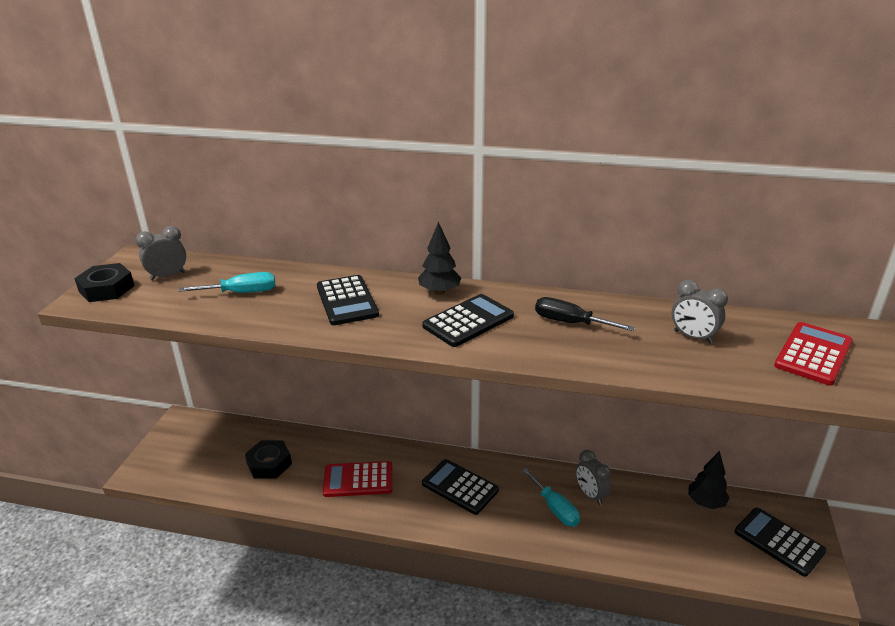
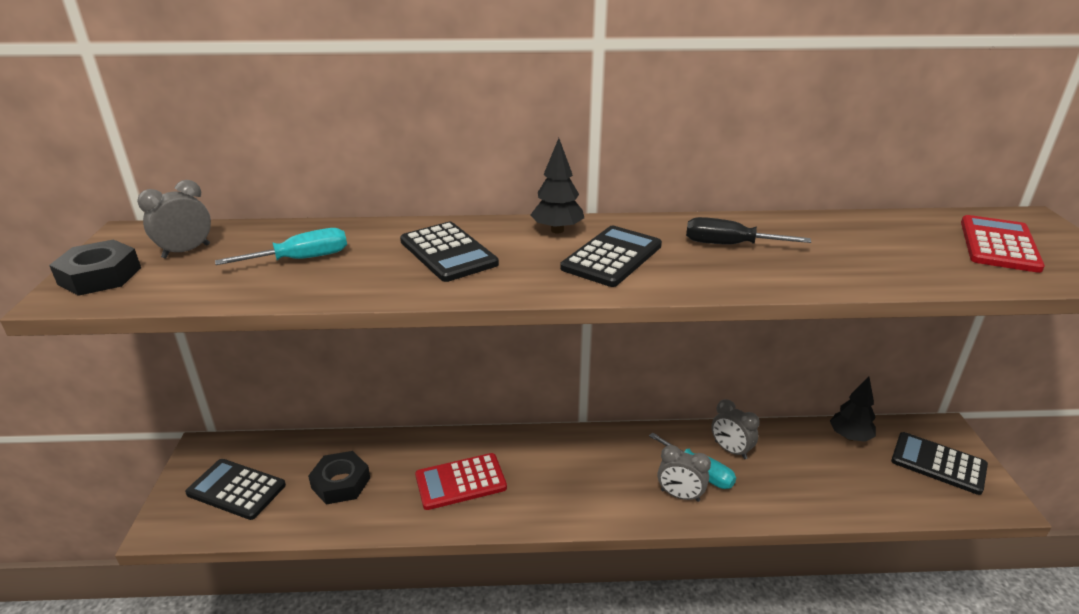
camera: 15 degrees left, 0 degrees up
(460, 487) = (584, 468): black calculator -> black calculator (236, 489)
(693, 337) = (869, 243): grey clock -> grey clock (680, 495)

